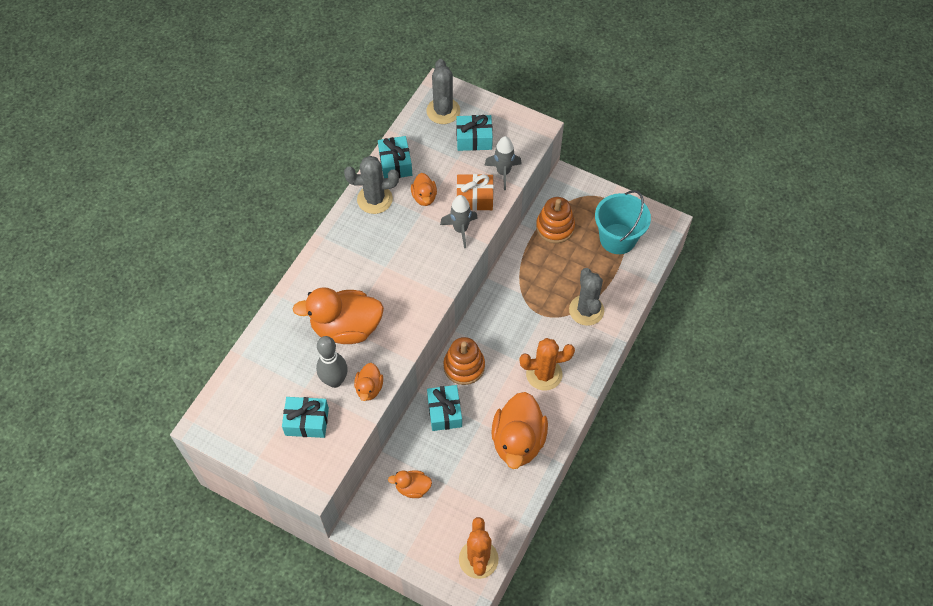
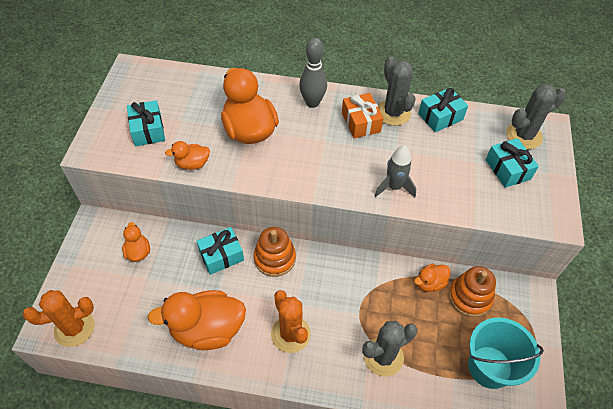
camera: 70 degrees right, 5 degrees down
(334, 381) = (193, 137): grey bowling pin -> grey bowling pin (312, 103)
(424, 197) = (416, 148): orange duck -> orange duck (429, 283)
(474, 198) = (437, 189): orange gift -> orange gift (361, 122)
(503, 172) = (482, 205): grey rocket -> none

